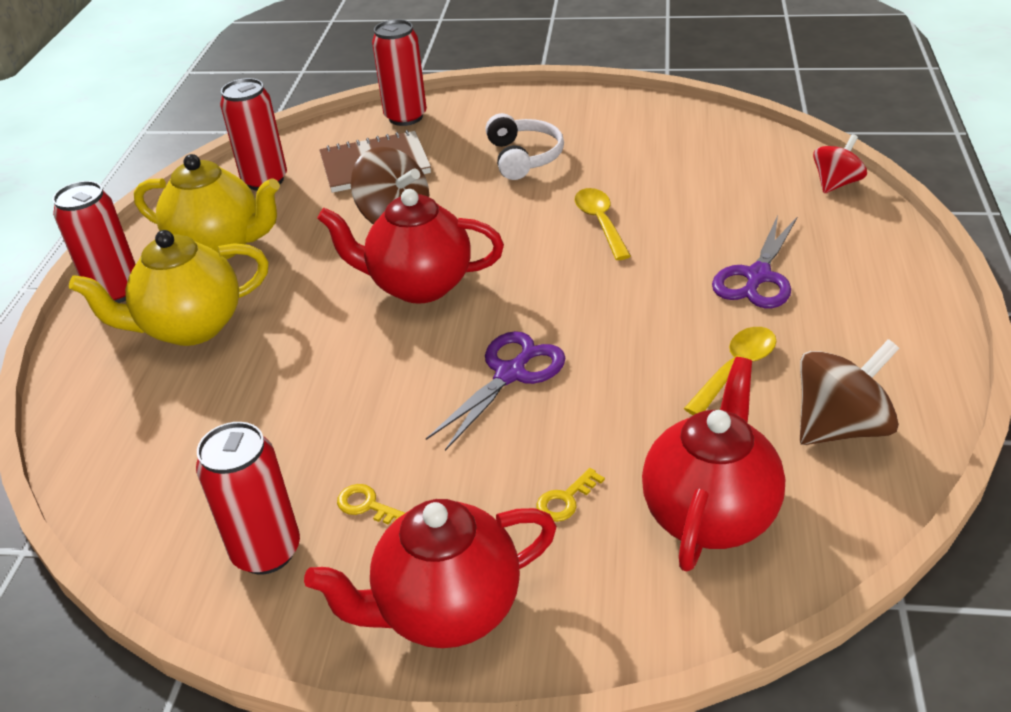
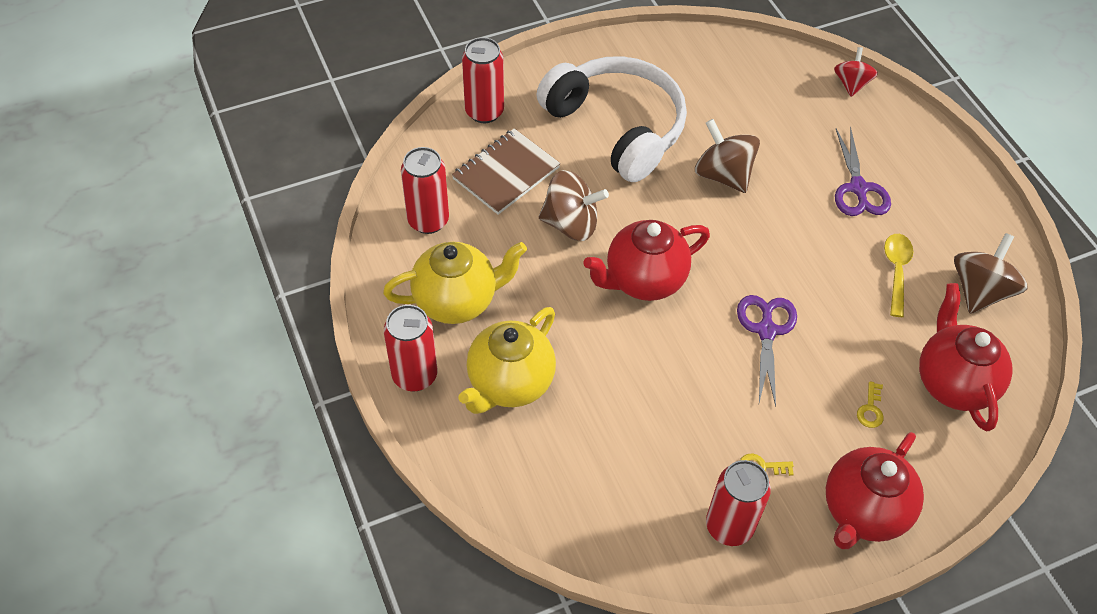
camera: 35 degrees left, 15 degrees up
(524, 157) = (617, 127): white headphones -> white headphones, size x1.95
(600, 222) = (723, 175): yellow spoon -> brown spinning top

